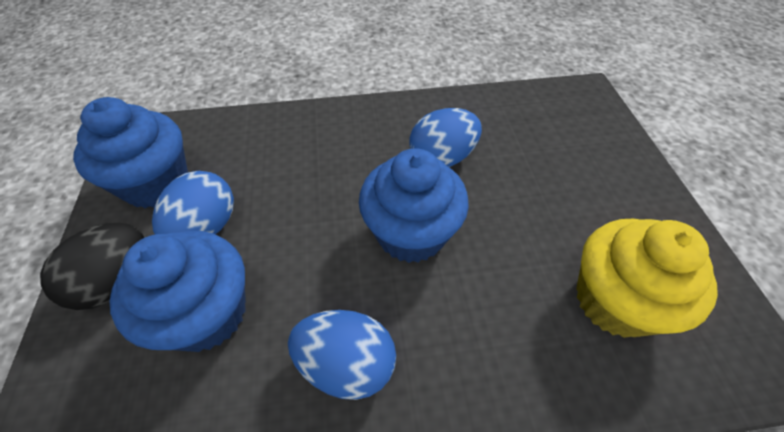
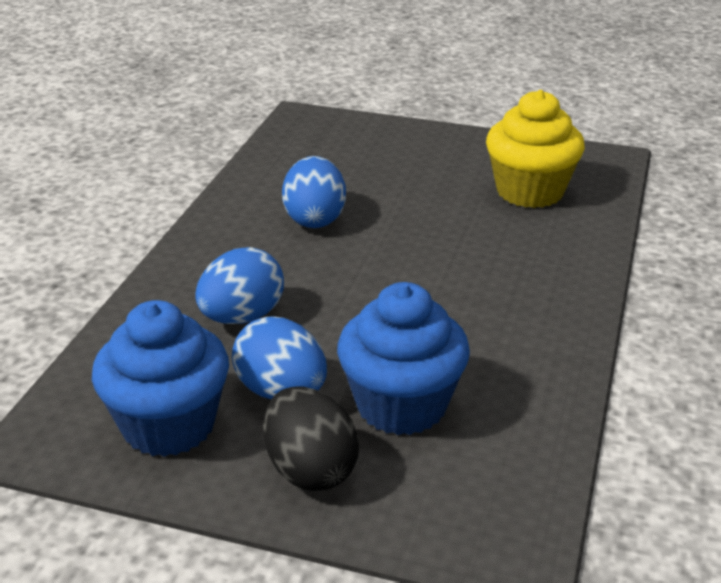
camera: 65 degrees left, 20 degrees down
(347, 363) = (507, 330): blue egg -> blue egg (242, 317)
(411, 233) = (395, 262): blue cupcake -> none

